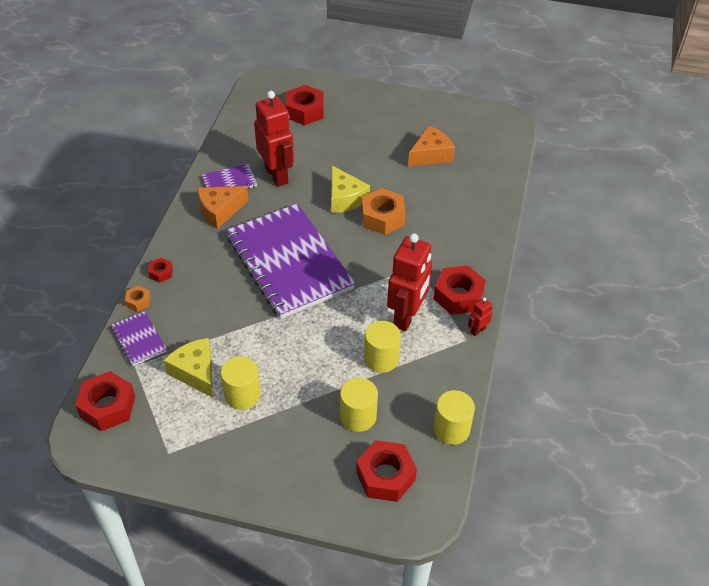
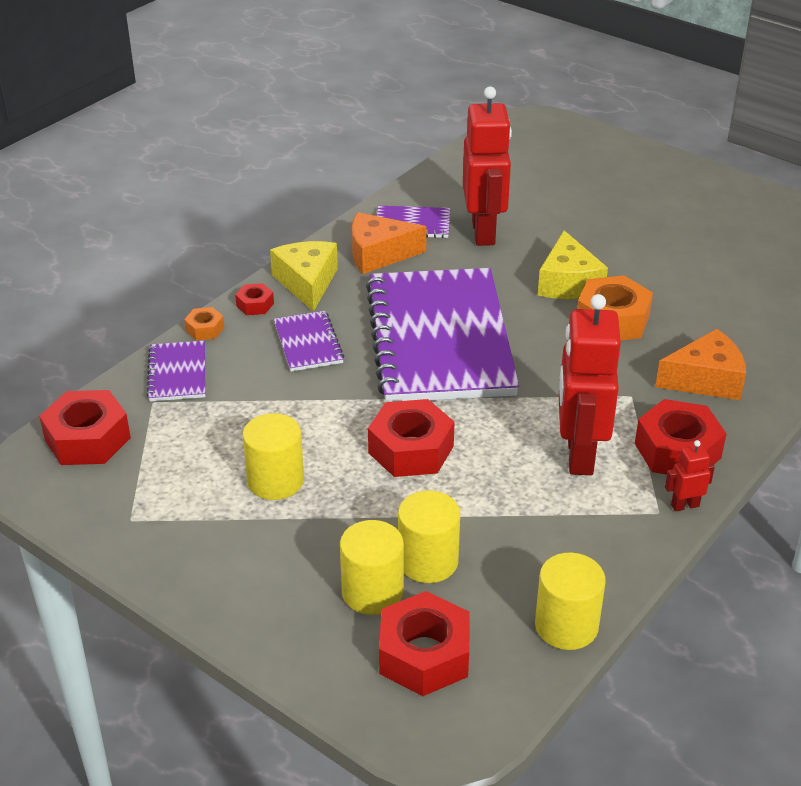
camera: 25 degrees right, 10 degrees down
(195, 372) = (228, 434): yellow cheese -> yellow cheese (307, 283)
(210, 291) = (308, 343): none -> purple notebook
(305, 111) = (569, 167): red nut -> red nut (411, 449)
(381, 359) = (507, 497): yellow cylinder -> yellow cylinder (372, 592)
(407, 317) = (579, 455): red robot -> red robot turned 135 degrees clockwise
(431, 155) = (732, 261): orange cheese -> orange cheese (705, 380)

